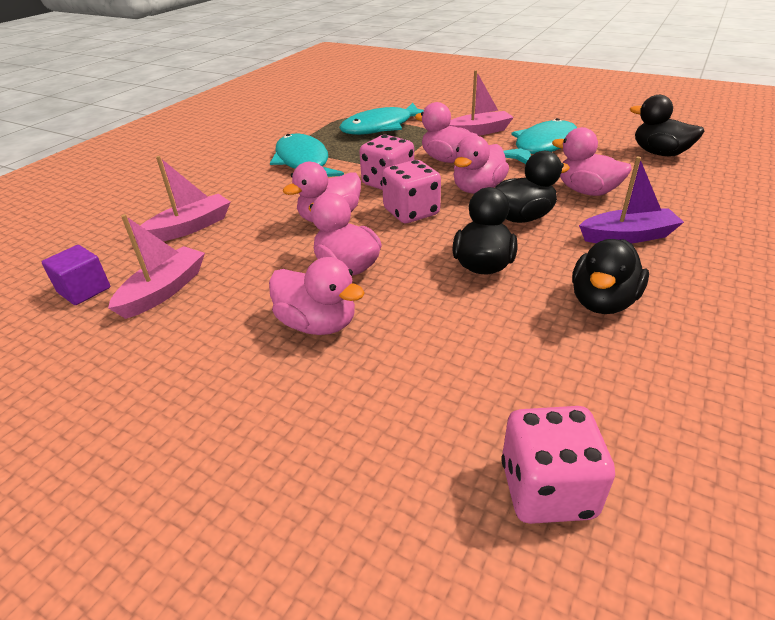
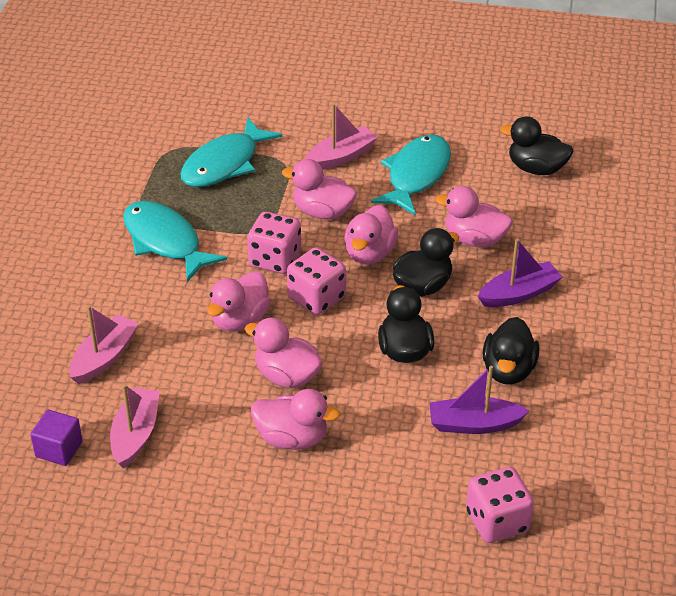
camera: 20 degrees left, 5 degrees up
(544, 351) = (474, 424): none -> purple boat

